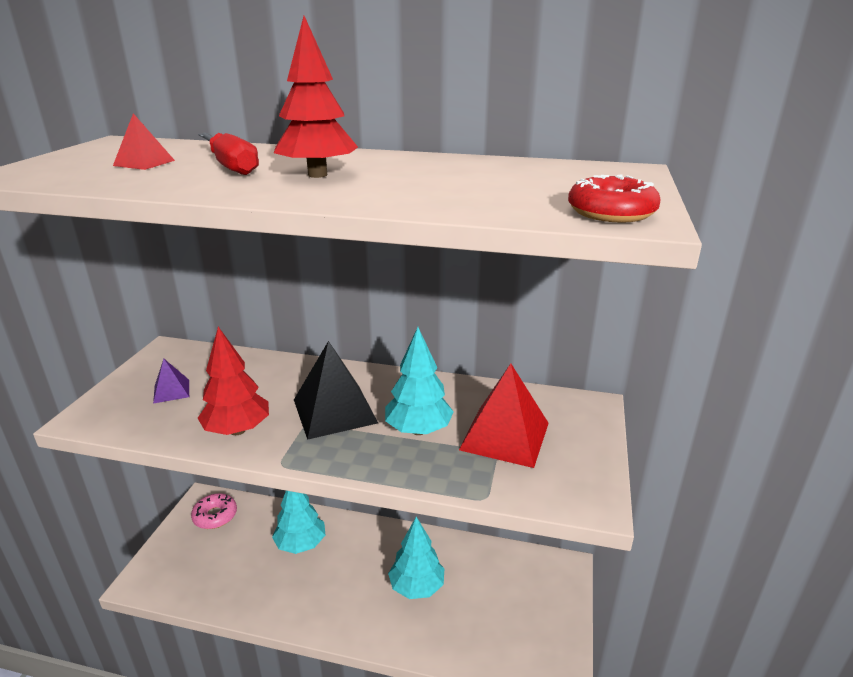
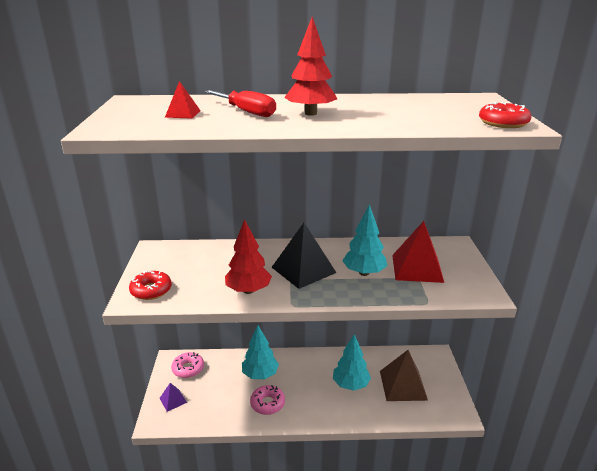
camera: 15 degrees left, 0 degrees up
(116, 408) = (151, 290): none -> red donut
(171, 391) = (182, 274): purple pyramid -> purple pyramid (173, 400)
(289, 590) = (267, 403): none -> pink donut
(493, 605) = (403, 385): none -> brown pyramid

